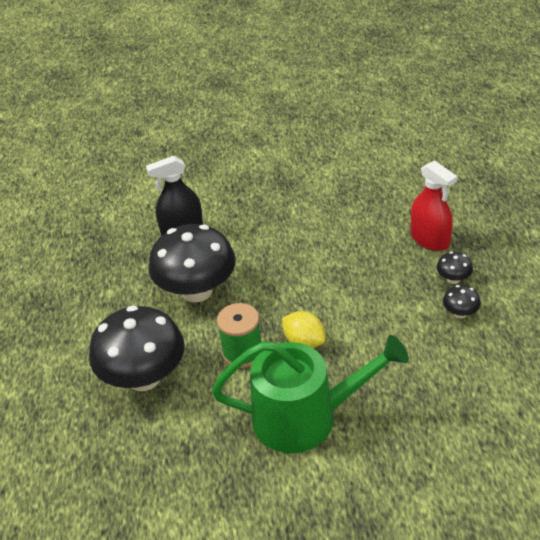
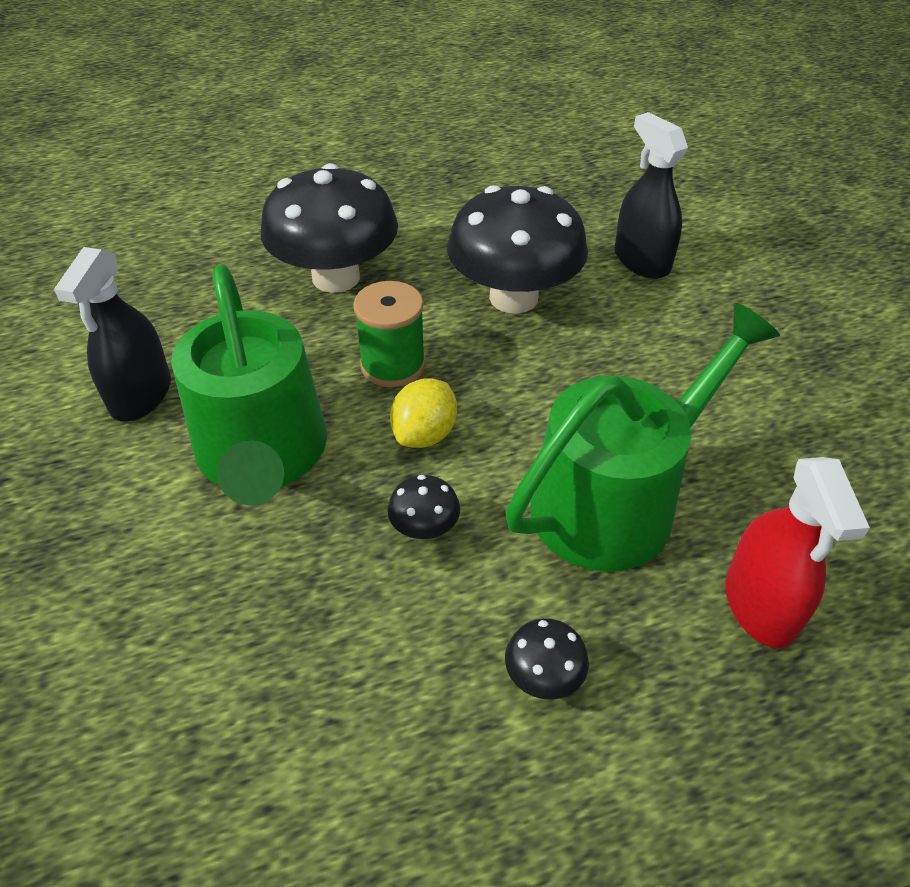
camera: 75 degrees right, 5 degrees up
(235, 486) = (141, 395): none -> black spray bottle
(365, 273) = (616, 500): none -> green watering can
(430, 239) = (760, 605): red spray bottle -> red spray bottle turned 45 degrees counterclockwise
(453, 279) = (646, 658): black mushroom -> black mushroom (424, 528)

